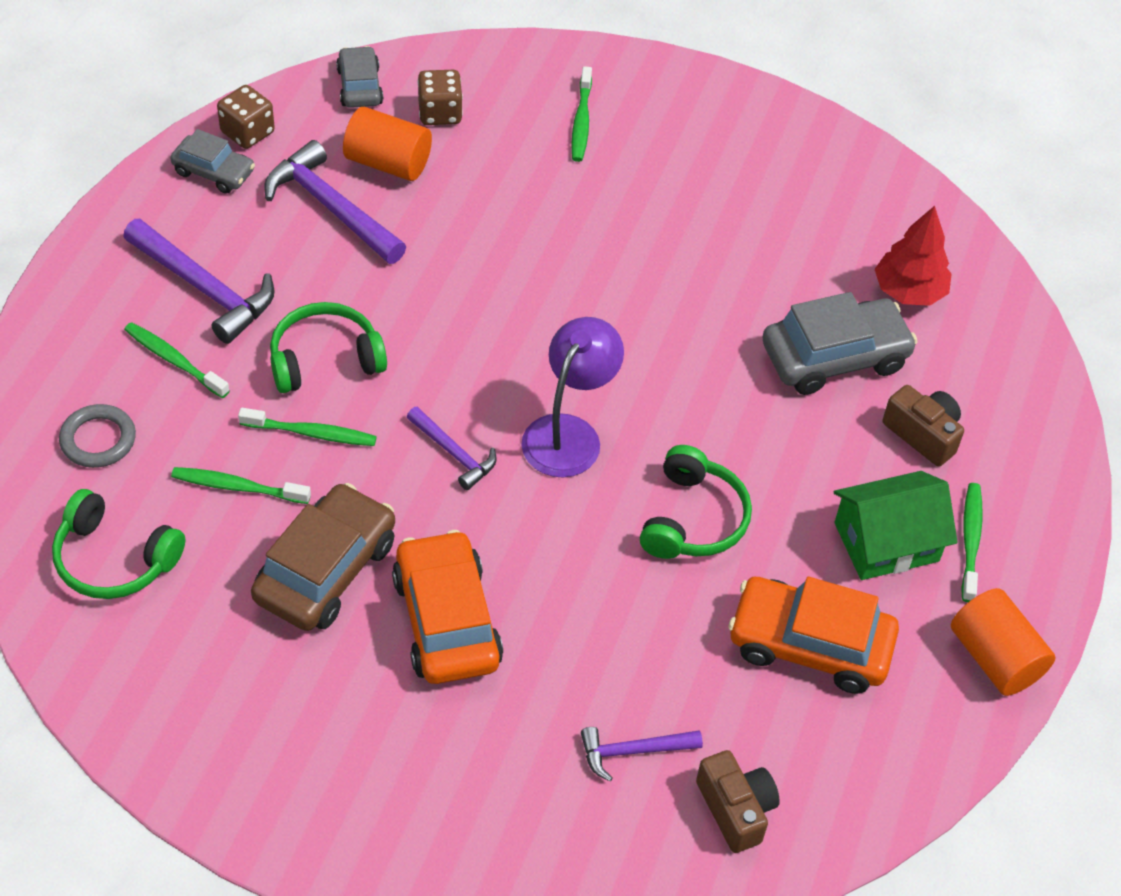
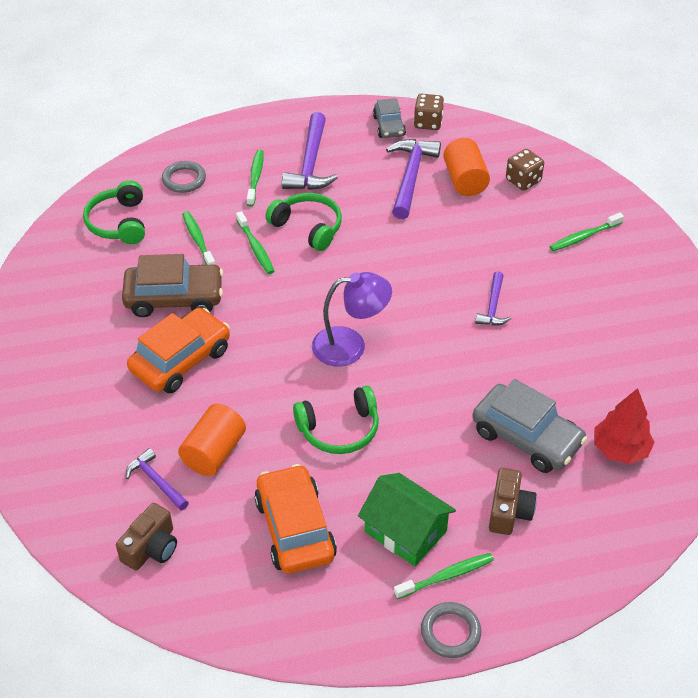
camera: 60 degrees right, 5 degrees down
(360, 86) = (506, 143): grey car -> none
(454, 453) = (292, 307): purple hammer -> purple hammer (493, 306)
(995, 658) = (364, 632): orange cylinder -> orange cylinder (214, 452)
(1043, 580) = (450, 632): none -> grey ring

